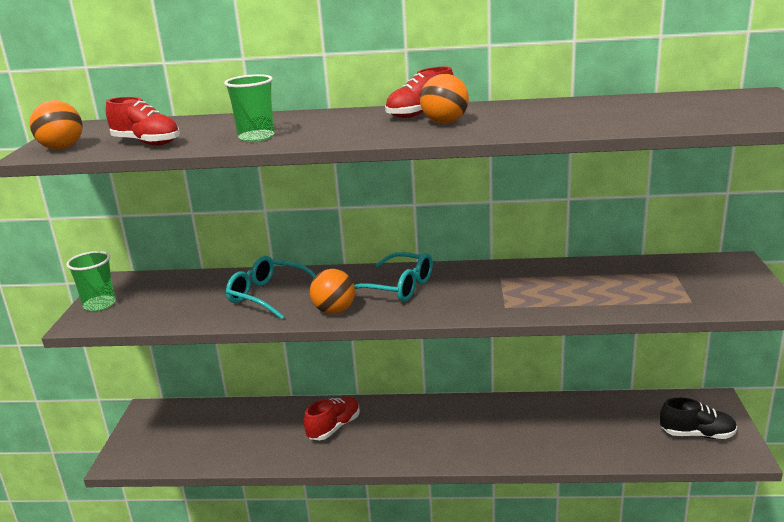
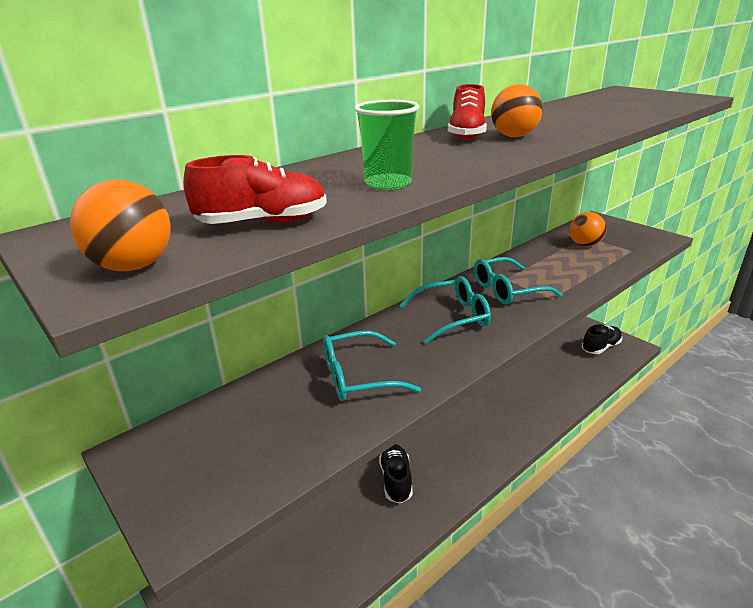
camera: 45 degrees left, 5 degrees up
(99, 304) = (166, 493): green cup -> none
(334, 311) = (445, 360): orange ball -> orange ball (584, 245)
(334, 427) = (396, 480): red shoe -> black shoe
(482, 286) = (507, 290): none -> turquoise glasses

